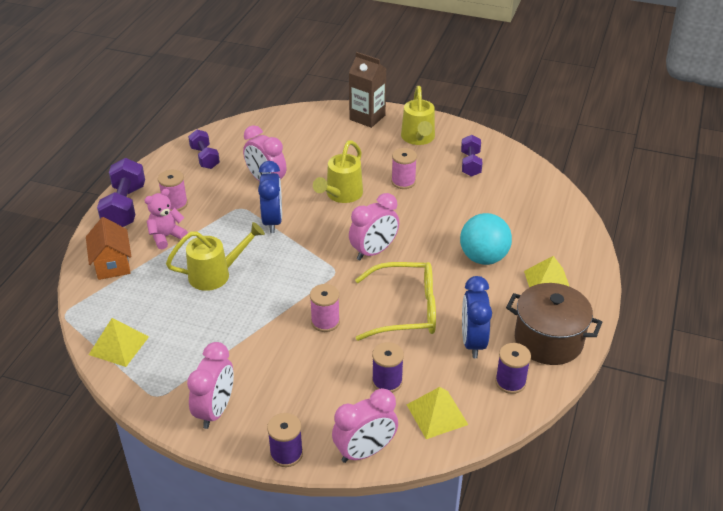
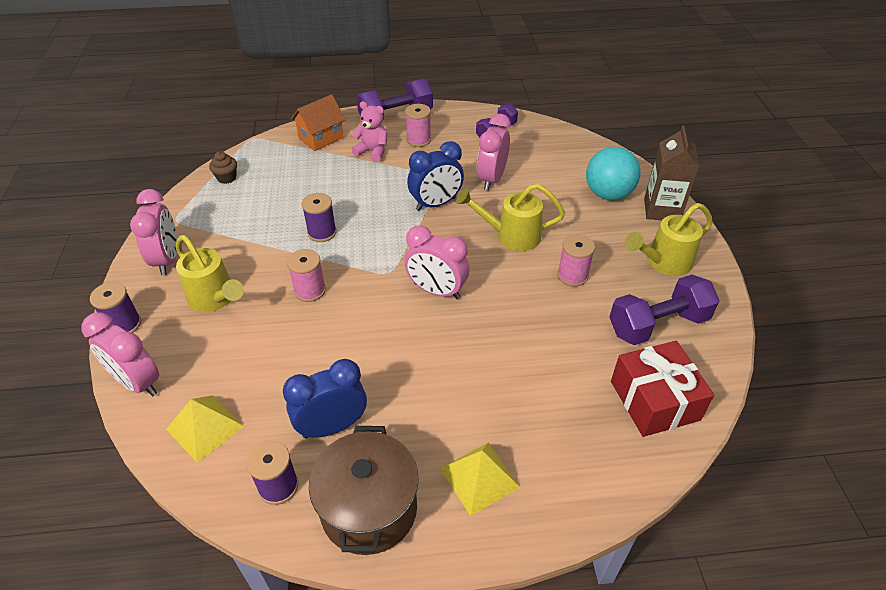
camera: 65 degrees right, 5 degrees up
(119, 345) = (227, 178): yellow pyramid -> brown cupcake
(215, 274) = (339, 197): yellow watering can -> yellow watering can (215, 299)
(215, 410) = (167, 259): pink clock -> pink clock turned 90 degrees counterclockwise
(387, 381) = (241, 368): purple spool -> purple spool (322, 232)
(405, 310) = (357, 347): yellow glasses -> none
(470, 164) = (657, 324): purple dumbbell -> purple dumbbell, size x1.57
(483, 258) = (487, 392): turquoise ball -> turquoise ball (608, 194)
(528, 190) = (654, 400): none -> red gift

